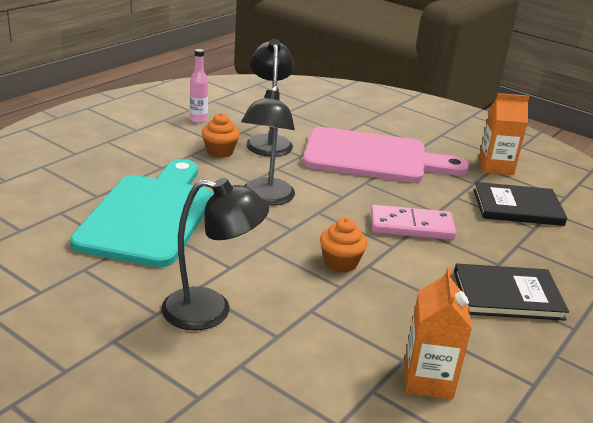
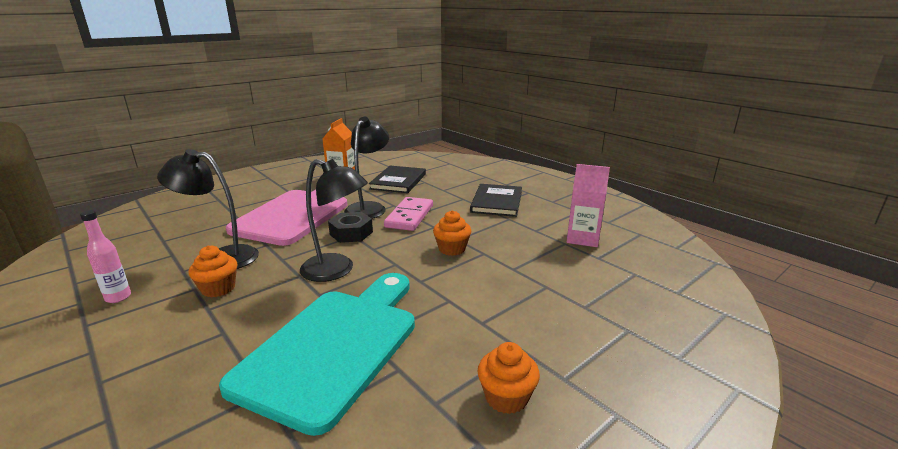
camera: 75 degrees left, 5 degrees down
(89, 305) = (506, 397): none -> orange cupcake
(150, 215) = (334, 346): turquoise cutting board -> turquoise cutting board turned 90 degrees clockwise
(211, 311) = (515, 316): black lamp -> black lamp (369, 208)
(346, 195) = (351, 233): none -> black nut
(428, 380) = (582, 238): orange carton -> pink carton

